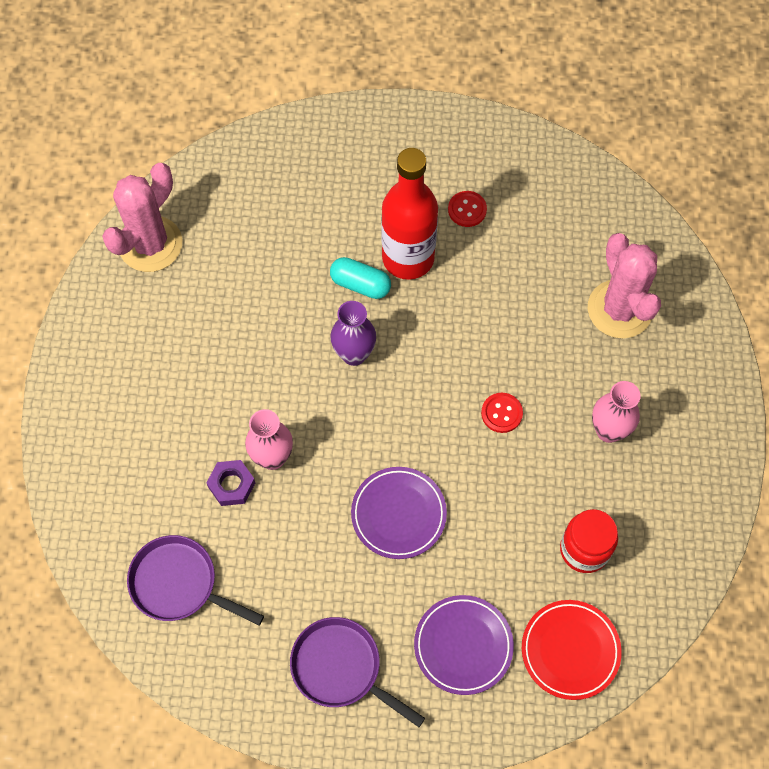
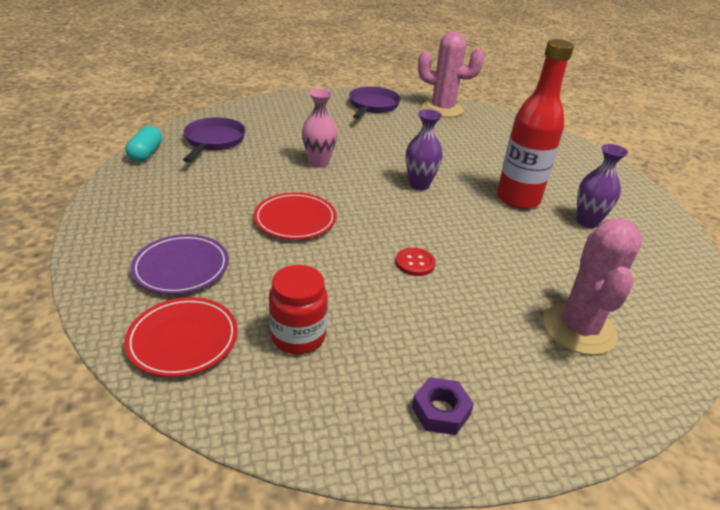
camera: 70 degrees right, 30 degrees down
(231, 485) = (291, 151): purple nut -> purple nut (440, 411)
(341, 668) = (156, 208): purple pan -> purple pan (373, 106)
(360, 284) = (478, 181): turquoise capsule -> turquoise capsule (146, 154)
(398, 514) = (295, 220): purple plate -> red plate
(467, 210) = (587, 222): red button -> purple vase
(608, 430) = (439, 338): pink vase -> none
(619, 309) = (579, 329): pink cactus -> pink cactus turned 45 degrees counterclockwise

